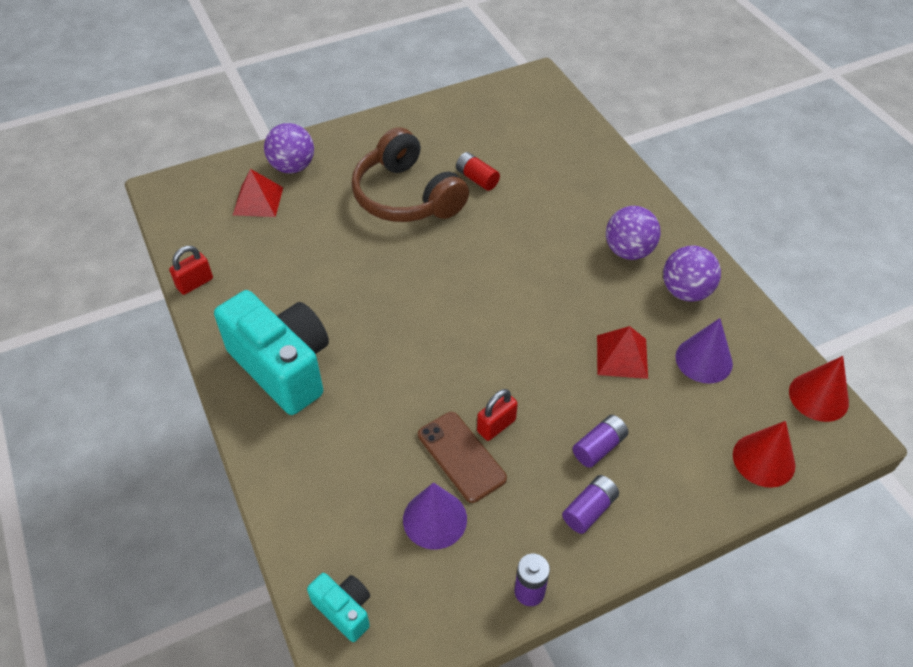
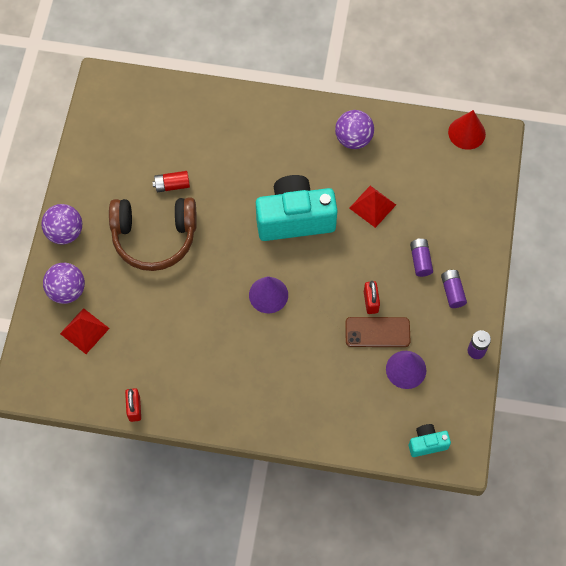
camera: 55 degrees left, 15 degrees up
(283, 367) = (245, 391): turquoise camera -> turquoise camera (295, 219)
(628, 251) = (301, 145): purple ball -> purple ball (65, 232)
(703, 360) = (405, 167): purple cone -> purple cone (268, 295)
(763, 460) = (482, 189): red cone -> none

